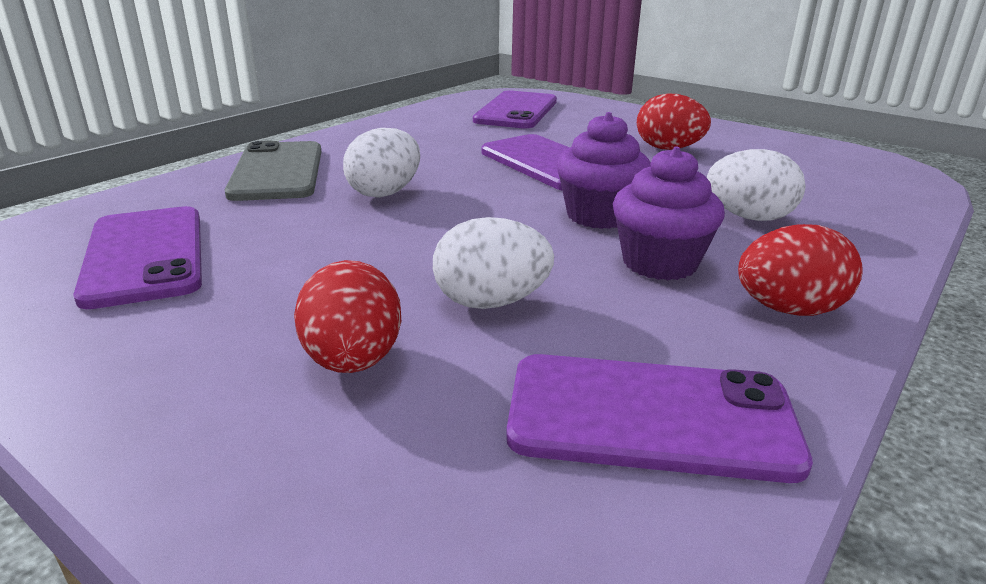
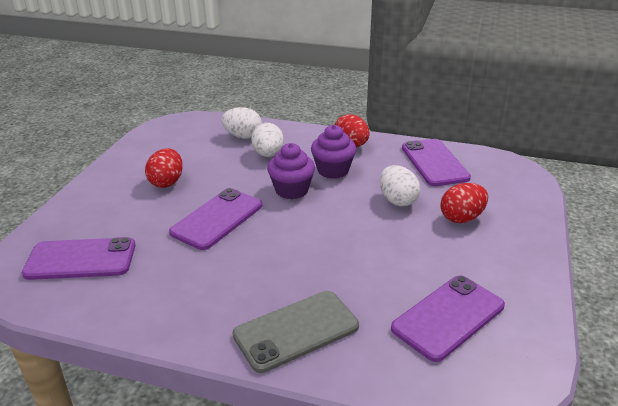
camera: 110 degrees left, 5 degrees up
(385, 193) = (304, 265): white egg -> white egg (243, 136)

